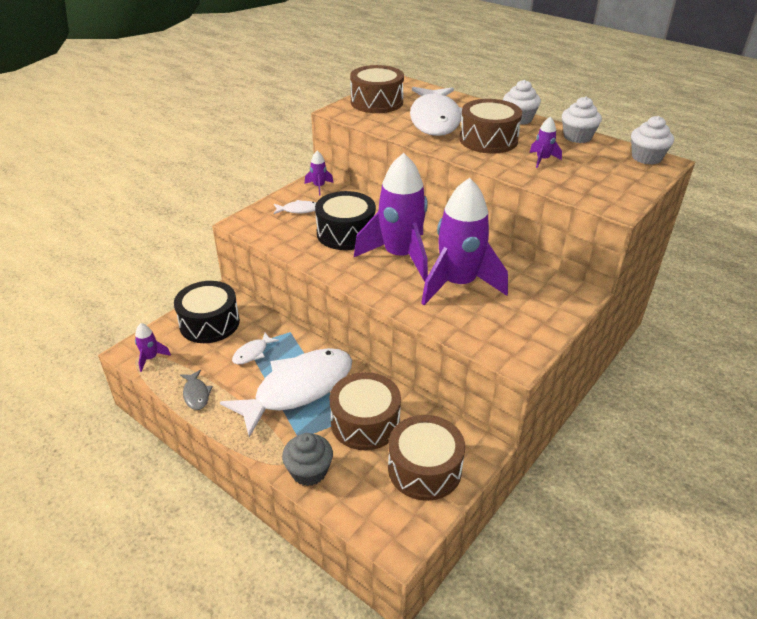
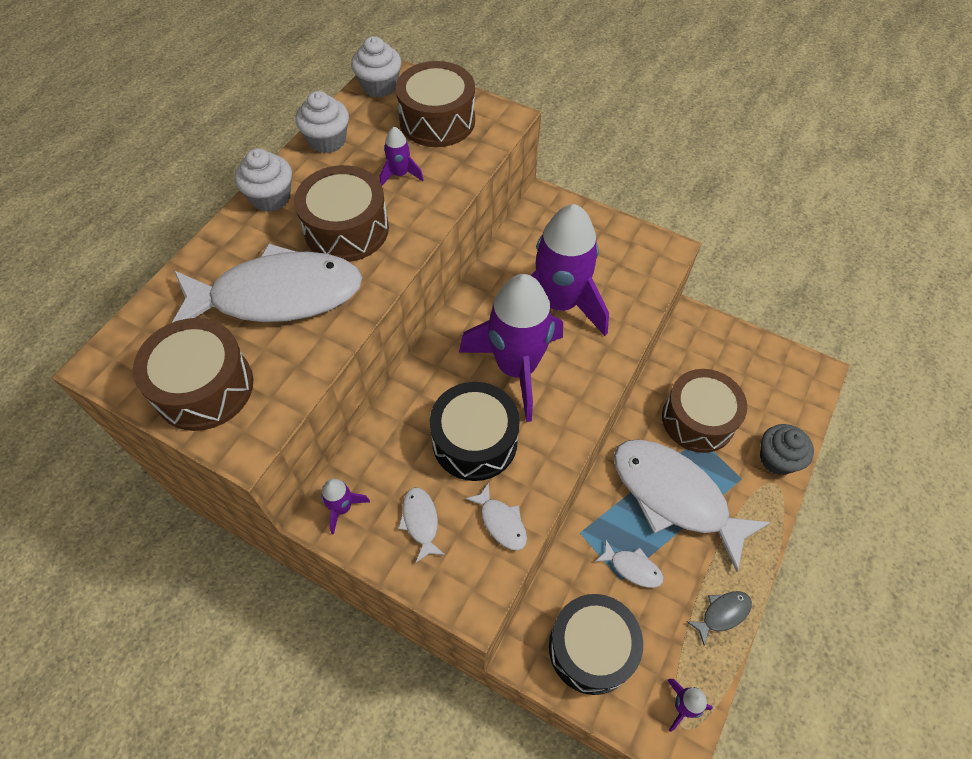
camera: 100 degrees left, 20 degrees up
(285, 237) = (501, 522): none -> white fish
(424, 469) = (734, 361): brown drum -> brown drum (437, 120)

